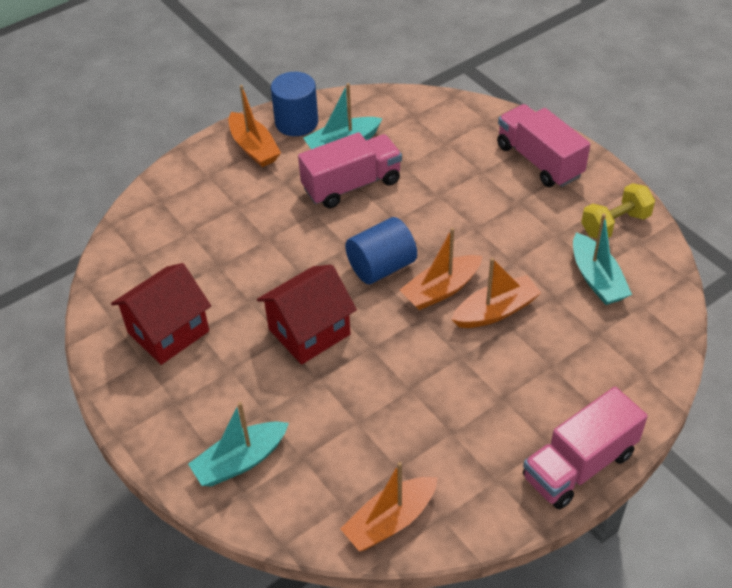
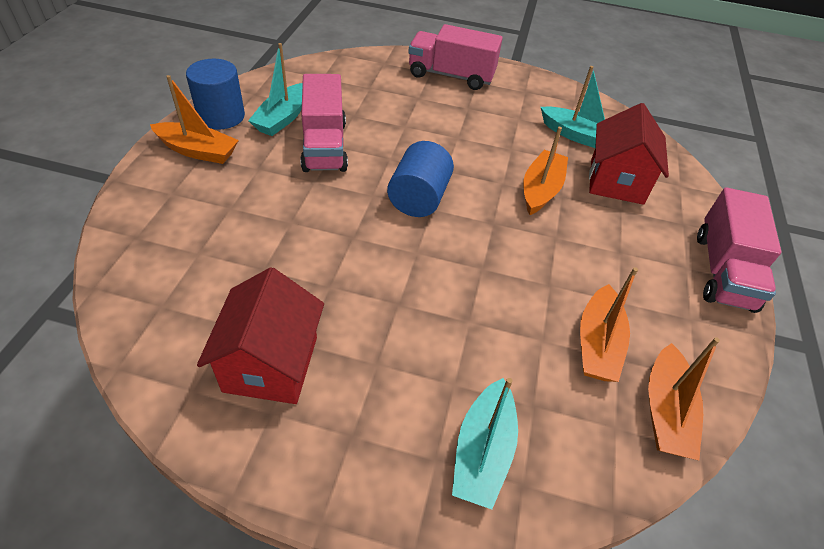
camera: 45 degrees left, 0 degrees up
(309, 332) = (415, 284): red house -> red house (616, 181)
(351, 185) = (324, 146): pink truck -> pink truck turned 150 degrees clockwise
(441, 290) = (485, 193): orange boat -> orange boat (597, 344)
(615, 224) = (546, 97): yellow dumbbell -> none

